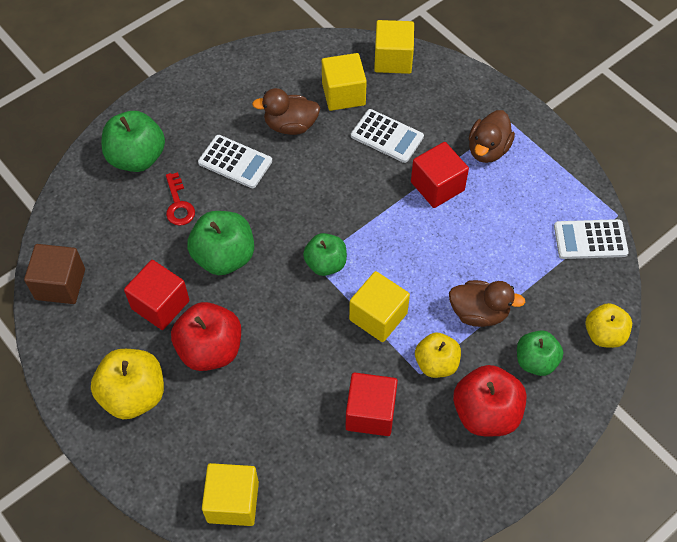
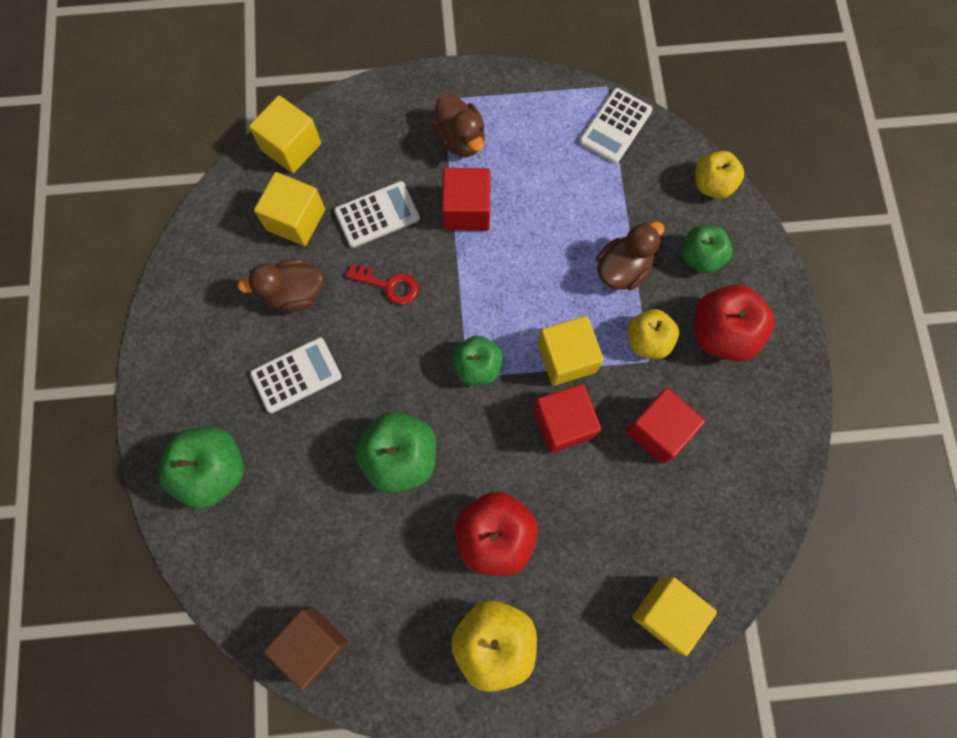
camera: 55 degrees left, 15 degrees up
(160, 305) = (411, 554): red cube -> red cube (563, 423)
(178, 204) = (305, 463): red key -> red key (389, 285)
(290, 125) = (294, 294): brown duck -> brown duck turned 45 degrees clockwise

